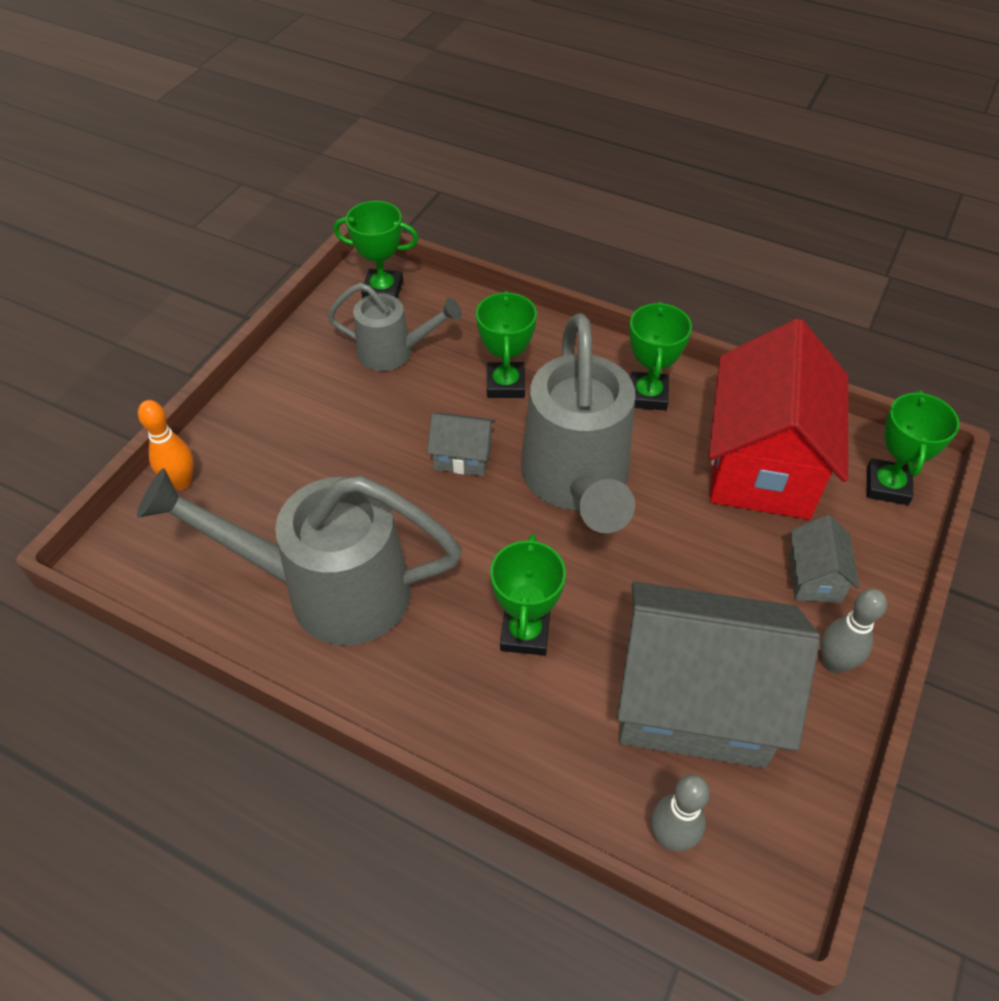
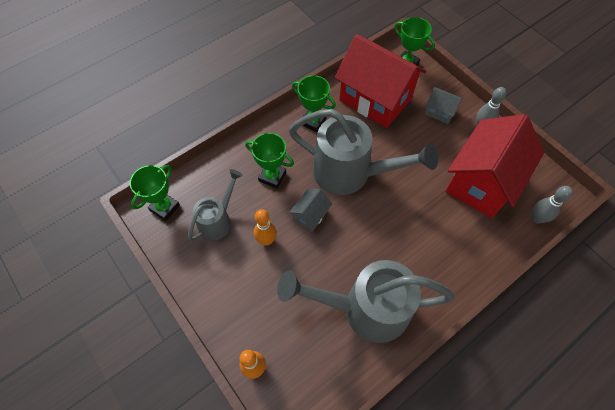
camera: 65 degrees left, 10 degrees up
(330, 590) = (366, 309): grey watering can -> grey watering can turned 60 degrees clockwise
(389, 419) = (266, 240): none -> orange bowling pin
(525, 633) = (425, 231): green trophy -> none
(694, 702) = (482, 182): grey house -> red house

